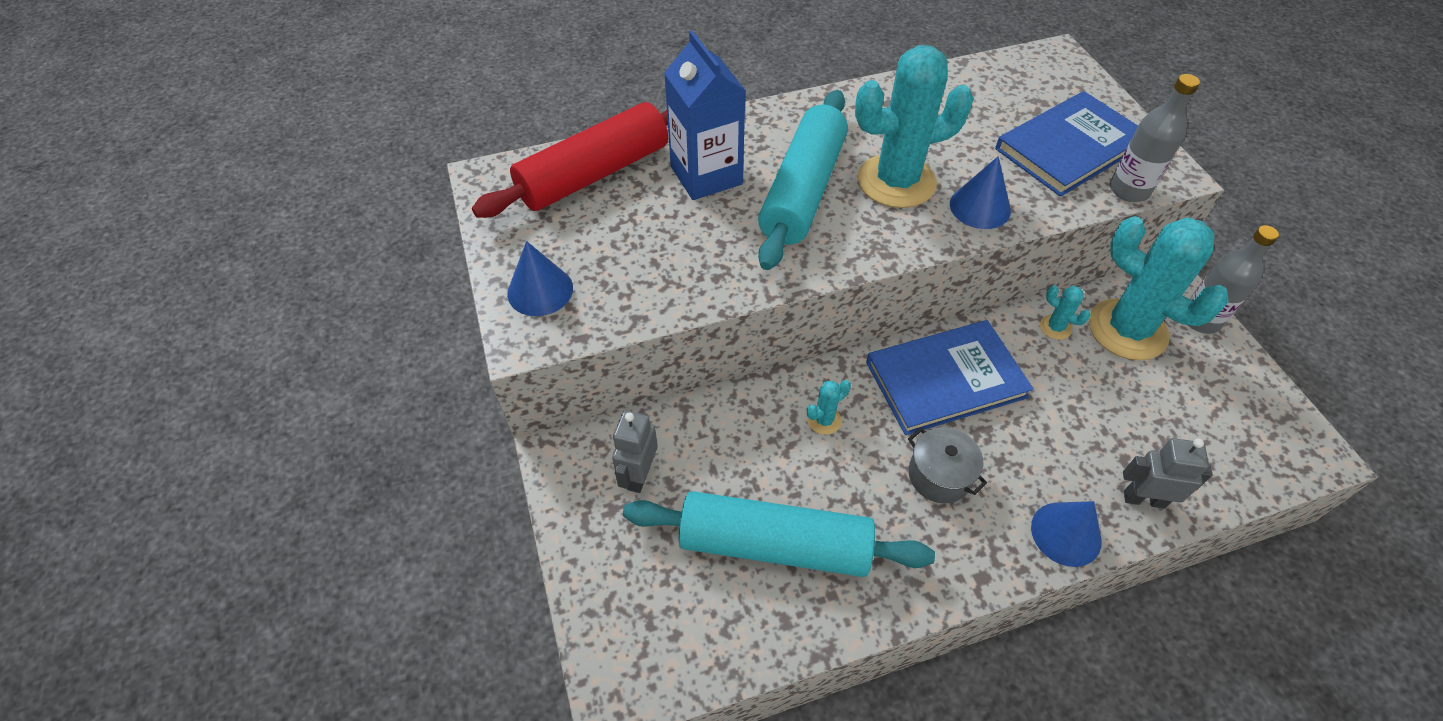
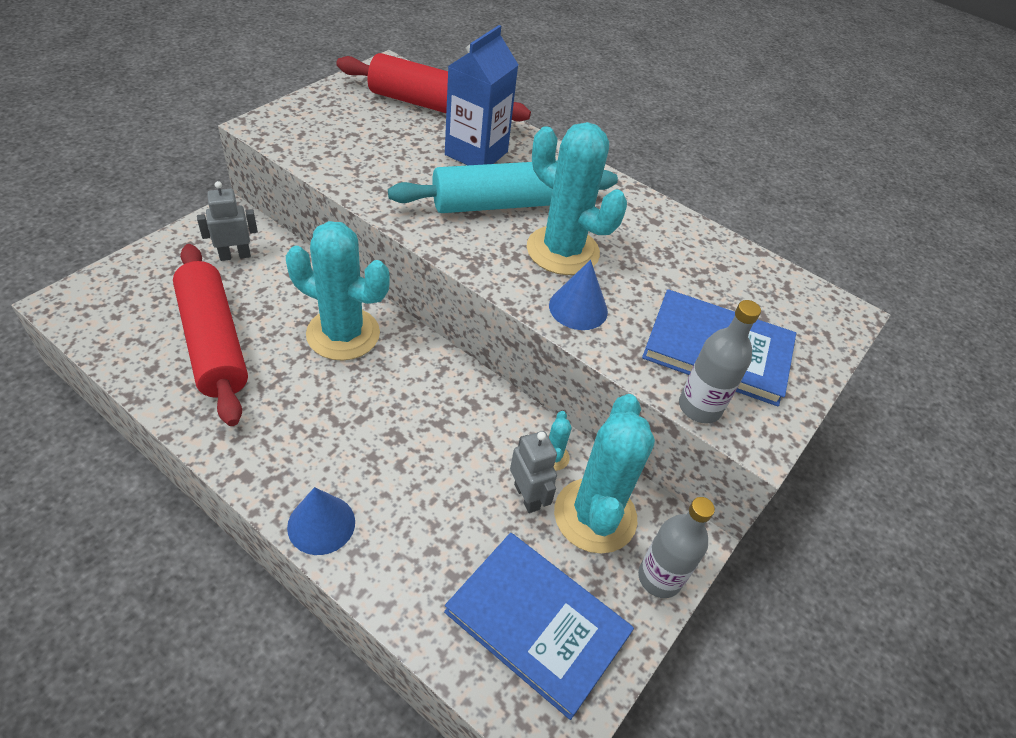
camera: 50 degrees right, 5 degrees down
(540, 290) = (306, 118): blue cone -> none
(774, 544) = (213, 342): turquoise rolling pin -> red rolling pin
(824, 420) = (343, 334): turquoise cactus -> turquoise cactus, size x2.47
(939, 475) = (332, 419): grey pot -> none
(945, 379) = (435, 395): blue book -> blue book (537, 623)
(1143, 499) = (394, 577): grey robot -> grey robot (527, 496)

